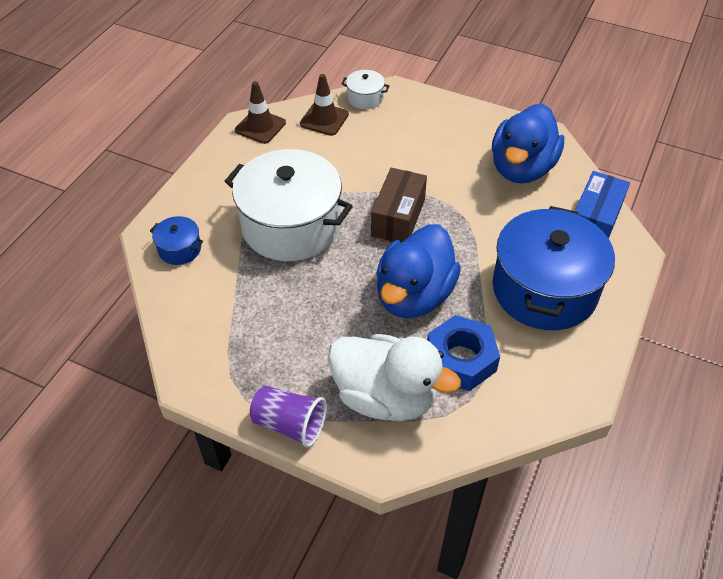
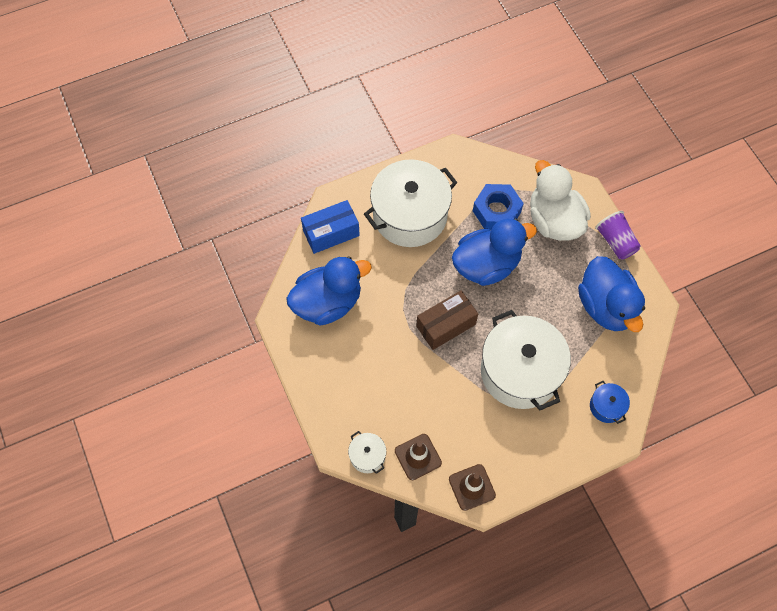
camera: 140 degrees left, 15 degrees up
(247, 340) = (606, 306): none -> blue duck
(544, 289) = (410, 215): blue pot -> white pot

